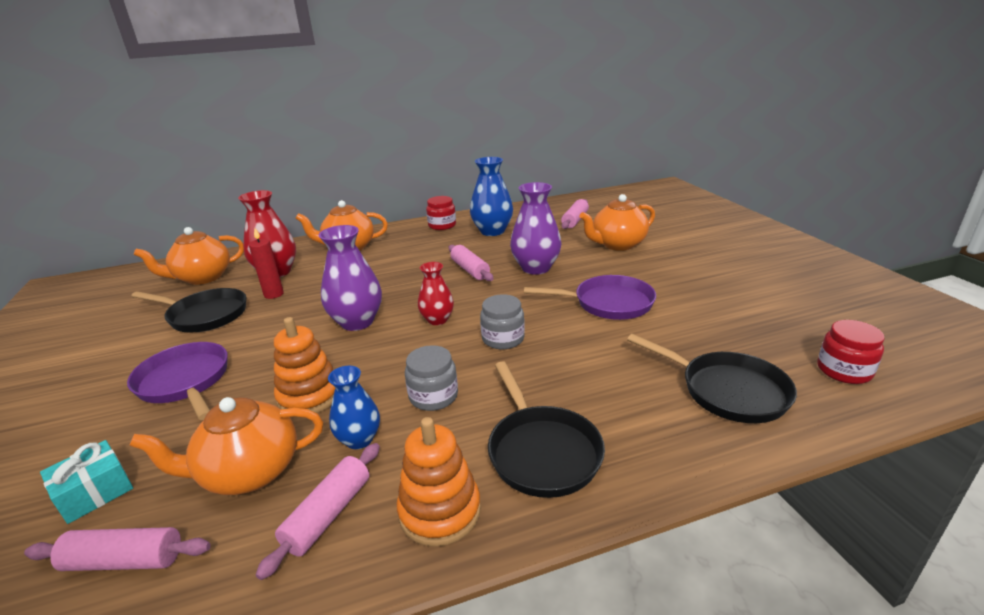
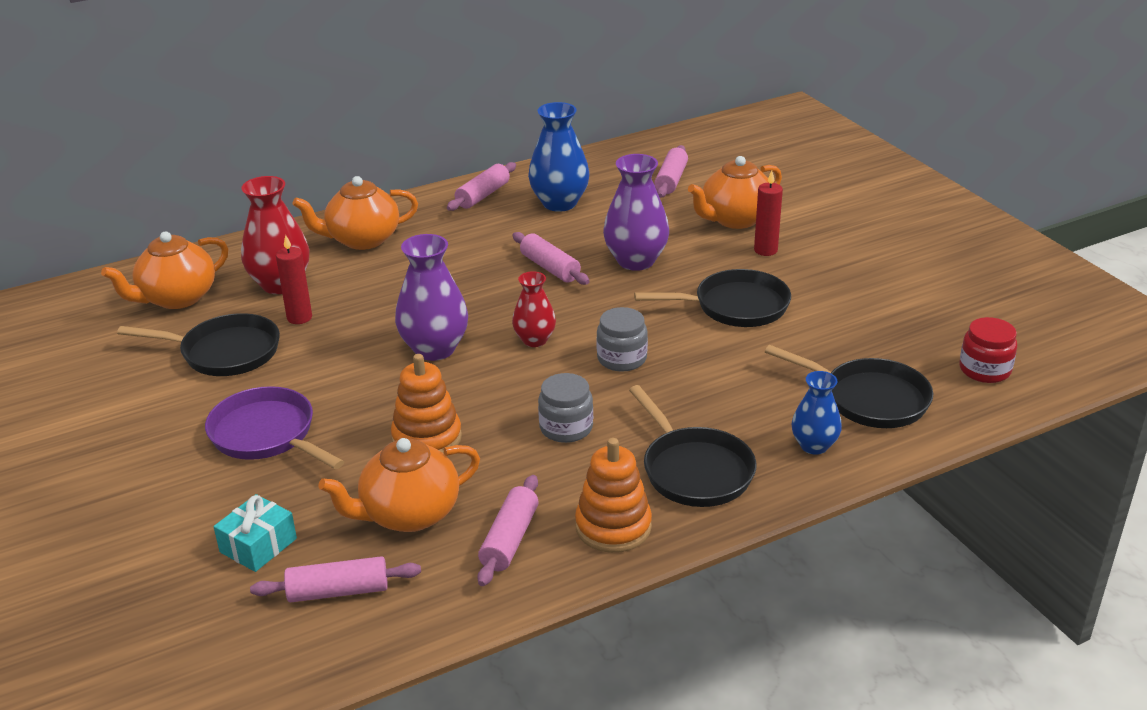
camera: 10 degrees left, 5 degrees up
(359, 439) = (506, 475): blue vase -> blue vase (814, 446)
(442, 225) = (483, 195): red jar -> pink rolling pin
(608, 303) = (735, 306): purple pan -> black pan
(638, 265) = (765, 250): none -> red candle

